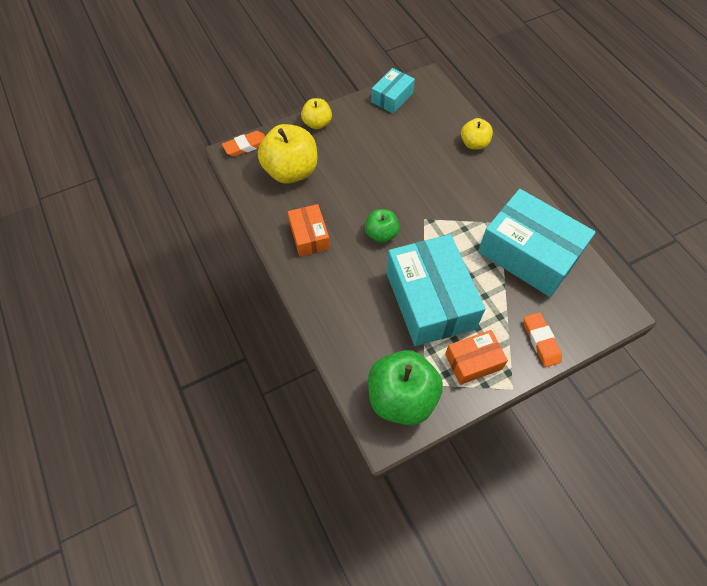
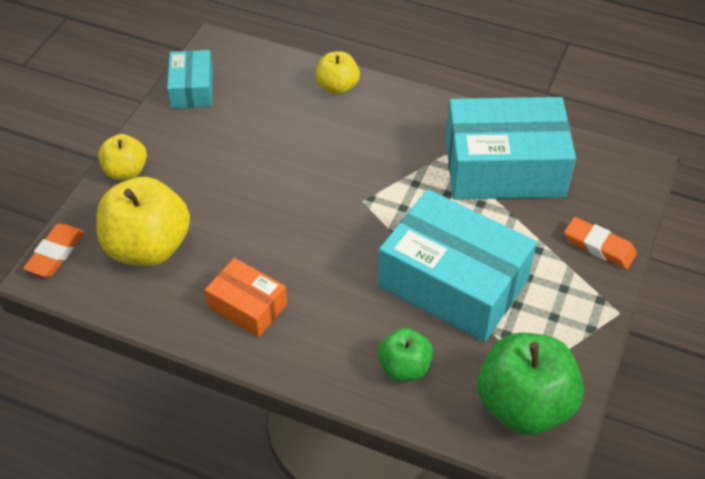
camera: 40 degrees left, 10 degrees down
(381, 234) = (330, 248): green apple -> green apple (404, 368)
(473, 361) = (557, 314): orange box -> none

